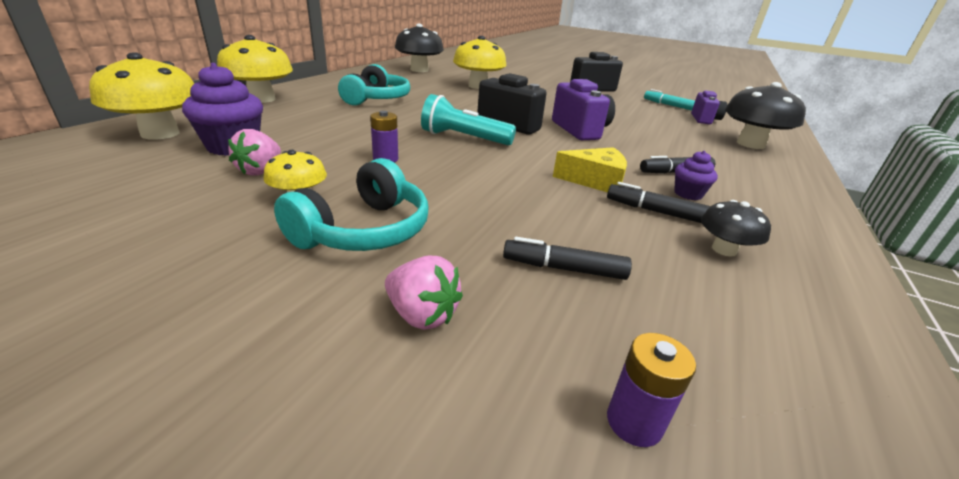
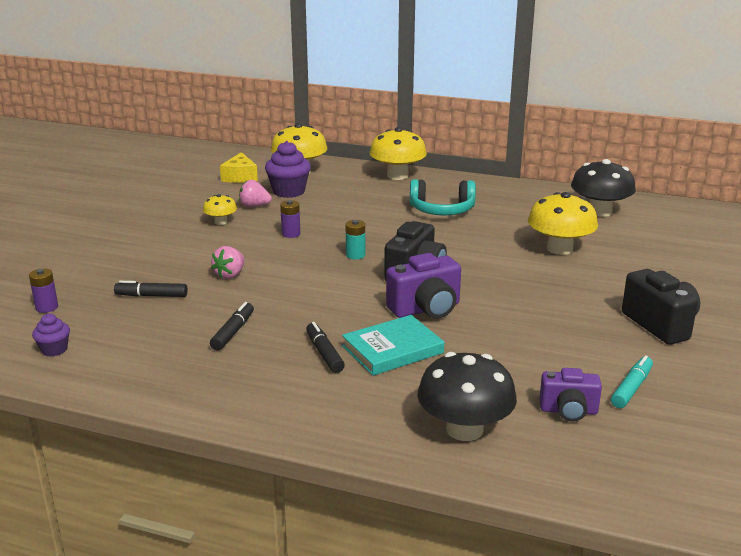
camera: 85 degrees right, 5 degrees down
(364, 231) = (186, 243): turquoise headphones -> none
(422, 315) = (114, 264): pink strawberry -> pink strawberry (230, 275)
(463, 138) = (355, 255): turquoise flashlight -> turquoise battery
(564, 269) = (151, 296): black marker -> black marker turned 90 degrees counterclockwise
(595, 181) = (284, 311): yellow cheese -> yellow cheese (240, 177)
(654, 148) = (392, 349): none -> turquoise book
(688, 194) = (272, 353): purple cupcake -> purple cupcake (54, 350)
(724, 249) = (178, 353): black mushroom -> none

